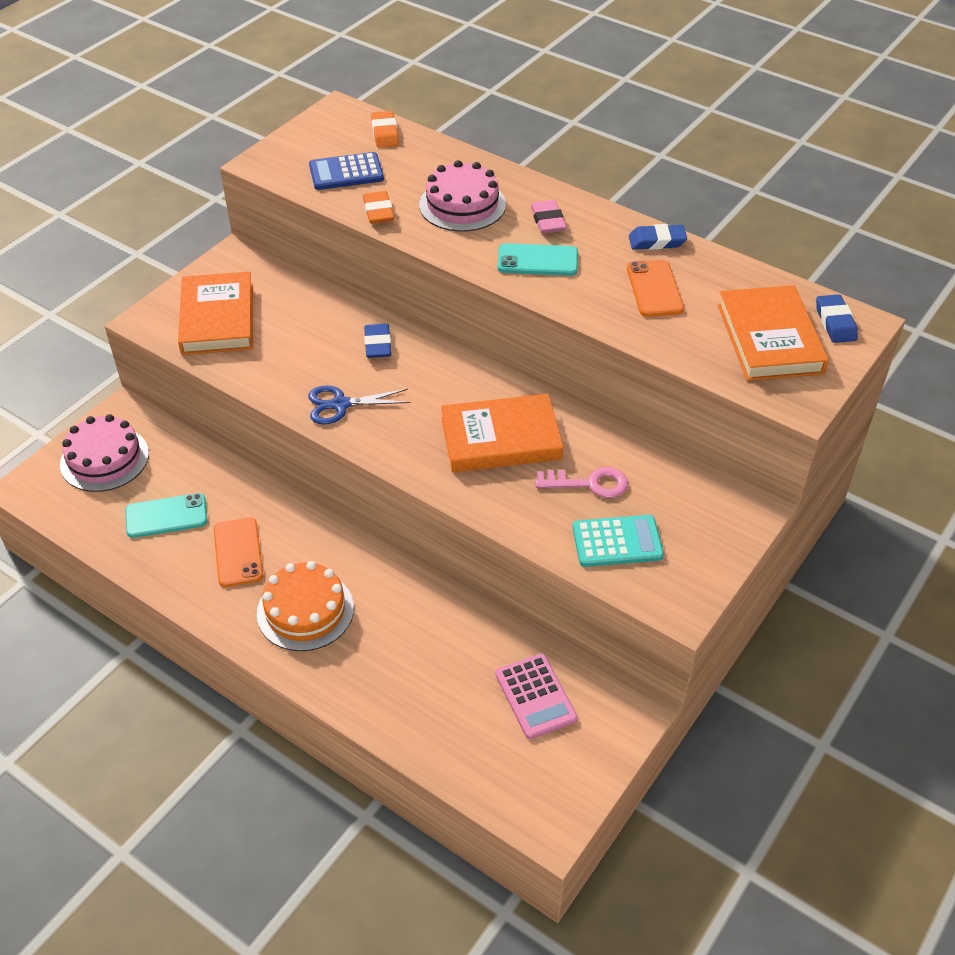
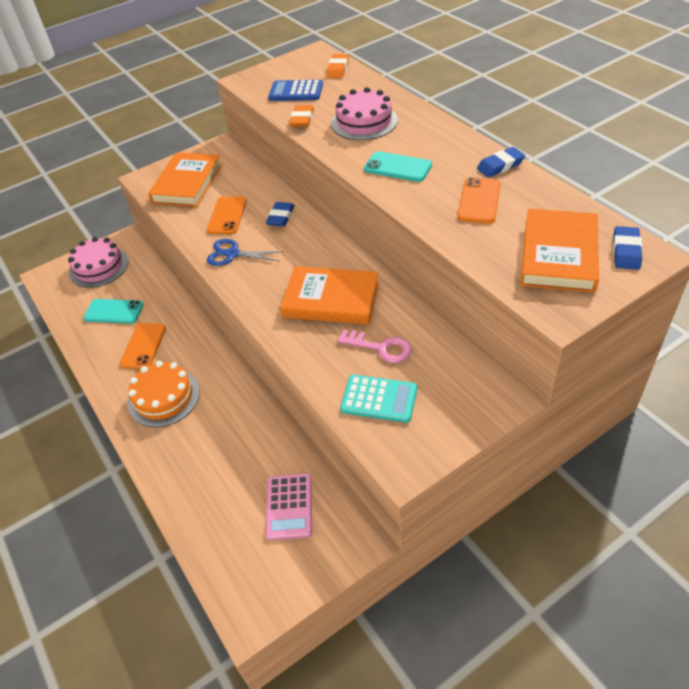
camera: 25 degrees right, 0 degrees up
(302, 355) = (227, 216): none -> orange phone
(548, 221) = (421, 140): pink eraser -> none
(657, 241) = (500, 166): blue eraser -> blue eraser turned 45 degrees counterclockwise

